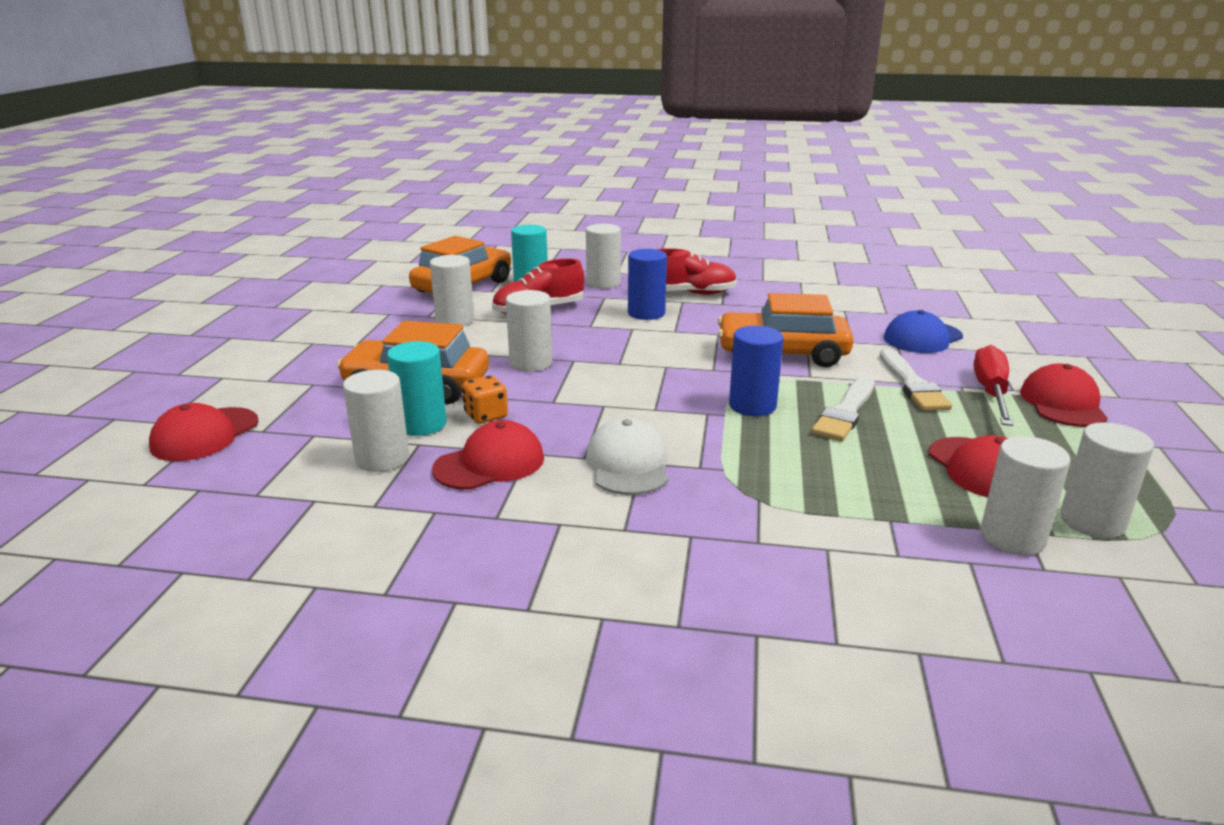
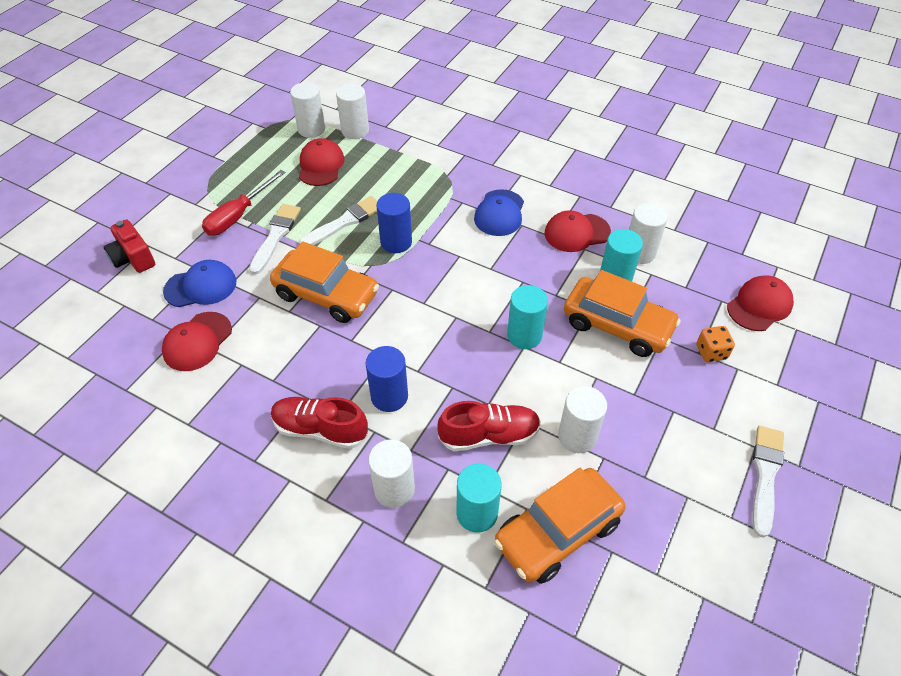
camera: 160 degrees left, 25 degrees up
(269, 328) = (765, 475): none -> white brush
(486, 416) = (571, 277): orange dice -> orange dice (711, 352)
(531, 363) = (524, 335): white cylinder -> turquoise cylinder
(628, 464) = (499, 213): white cap -> blue cap
(1031, 342) = (133, 258): none -> red camera
(1062, 403) = (211, 196): red cap -> red cap (197, 341)

